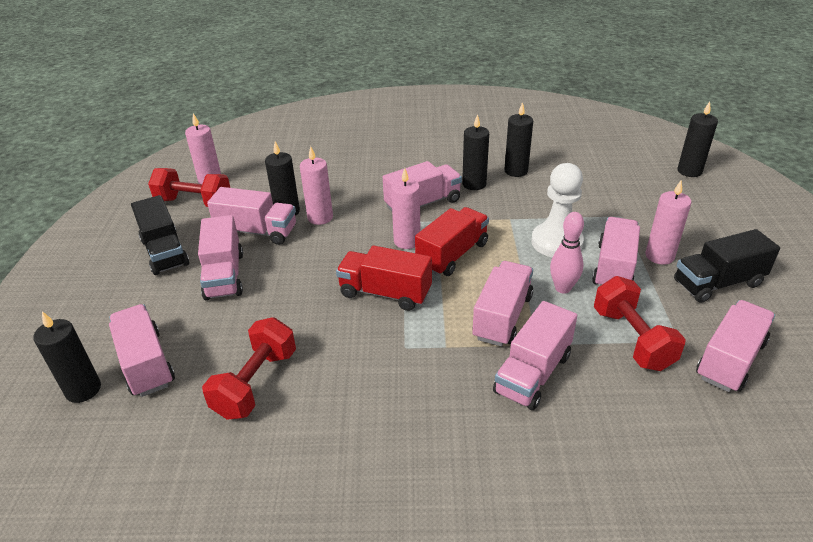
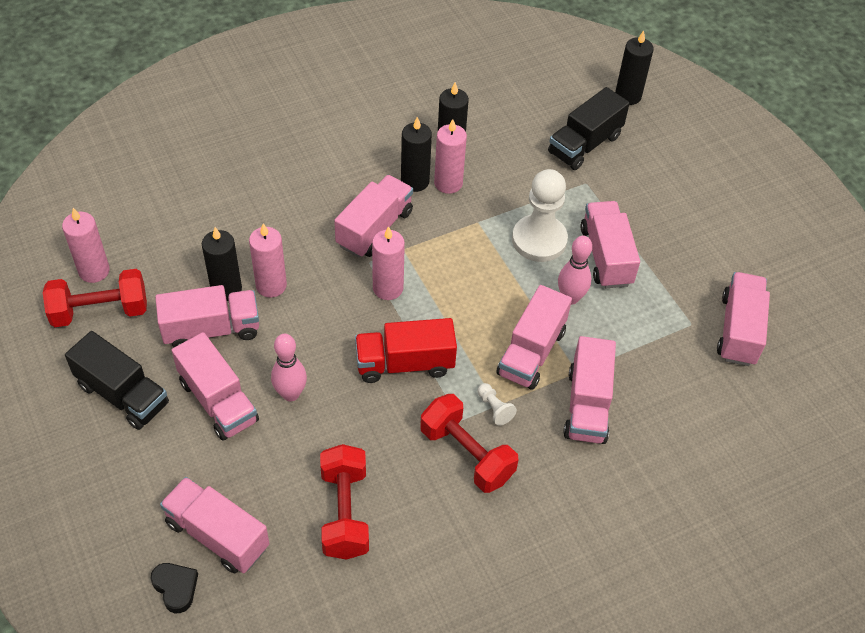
camera: 30 degrees left, 15 degrees up
(83, 390) = (176, 588): black candle -> black heart
(280, 286) = (291, 394): none -> pink bowling pin
(441, 348) = (494, 408): none -> white pawn
(452, 255) = (445, 291): red truck -> none
(502, 317) = (531, 352): pink truck -> pink truck turned 150 degrees counterclockwise
(632, 339) = (653, 336): red dumbbell -> red dumbbell (466, 454)
(659, 256) = (641, 227): pink candle -> pink candle (448, 183)
(718, 283) = (702, 245): black truck -> black truck (585, 144)

